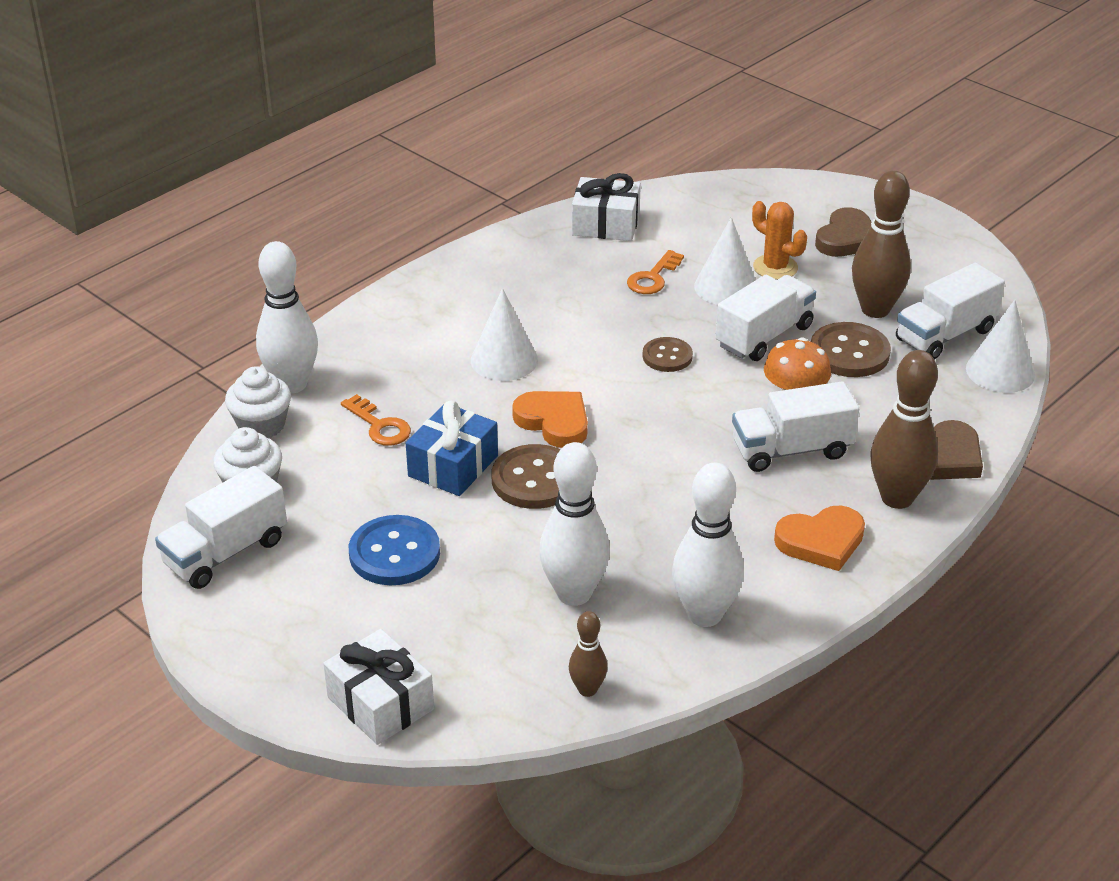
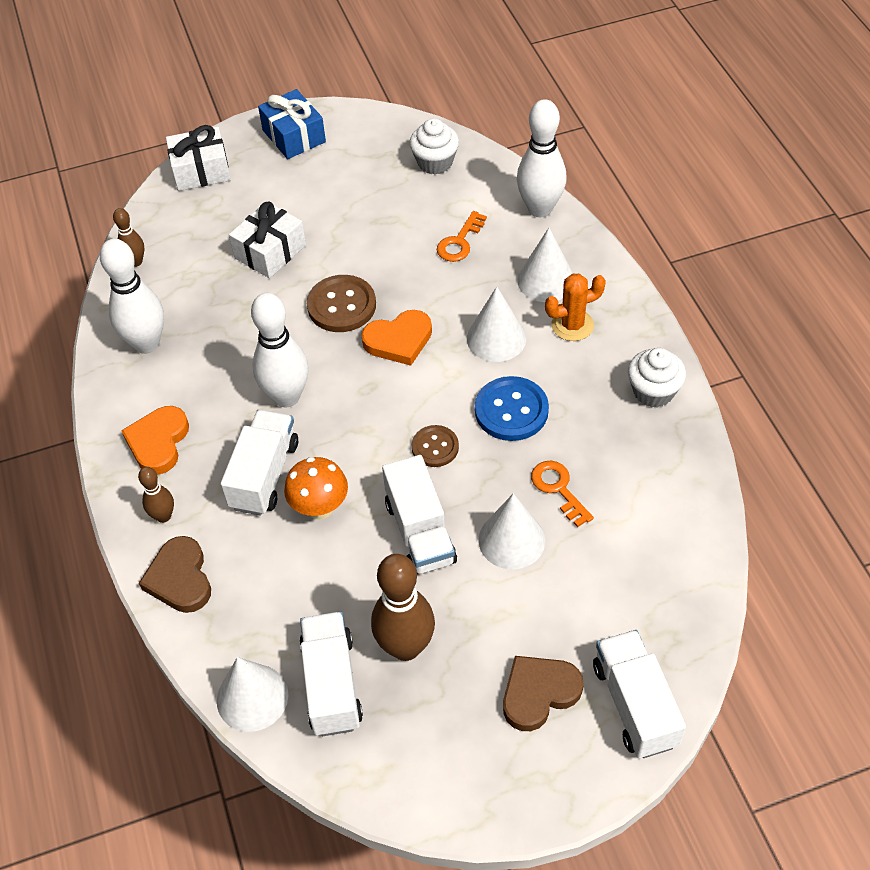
camera: 120 degrees right, 15 degrees up
(225, 552) = (379, 137): white truck -> white truck (635, 704)
(261, 425) = (500, 182): white cupcake -> white cupcake (653, 391)
(379, 425) = (460, 241): orange key -> orange key turned 45 degrees counterclockwise
(394, 553) = (320, 212): blue button -> blue button (511, 410)
(401, 351) = (546, 280): none -> white cone
(453, 466) = (387, 267): blue gift -> blue gift (294, 136)
(574, 594) = (217, 285): white bowling pin -> white bowling pin (286, 397)
(605, 224) = (670, 490): white gift -> white gift (270, 251)
(775, 267) = (521, 598): orange cactus -> orange cactus (572, 325)
(846, 238) = (539, 693): brown heart -> brown heart turned 90 degrees clockwise
(849, 353) = (356, 587): brown button -> none
(897, 498) = (163, 516): brown bowling pin -> brown bowling pin, size x0.53

